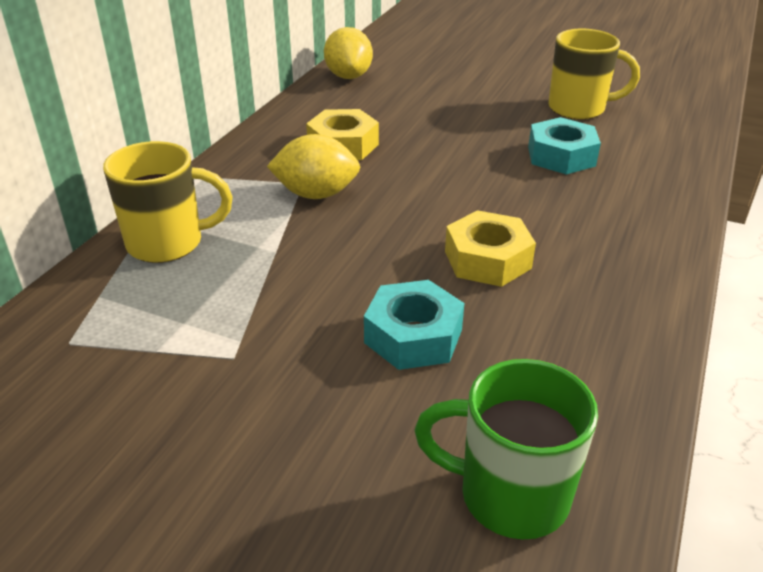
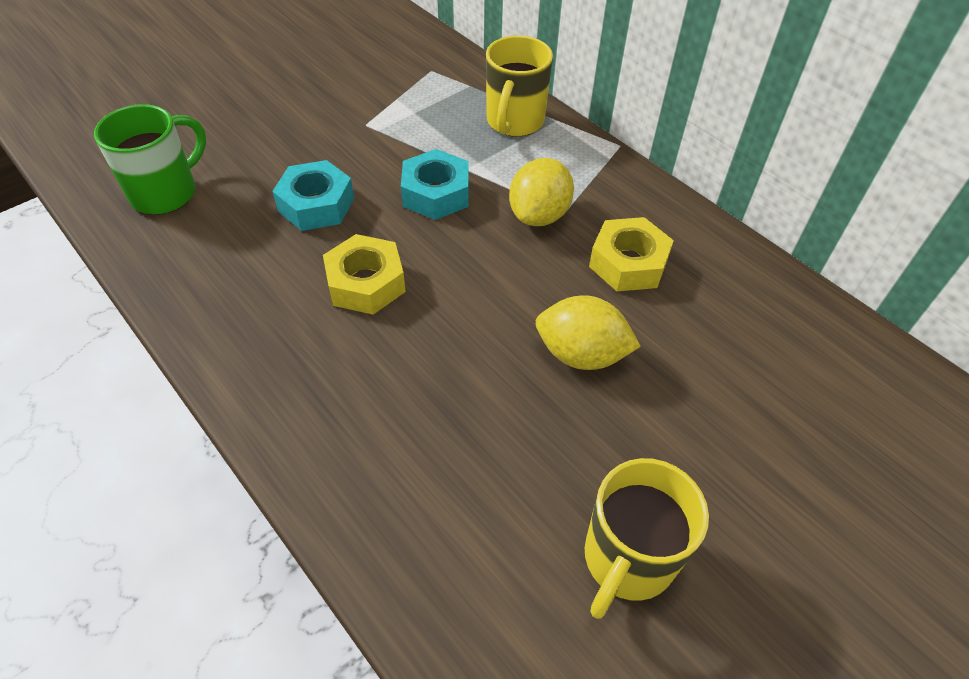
camera: 115 degrees right, 15 degrees up
(348, 76) = (827, 332): yellow lemon -> yellow lemon (581, 354)
(561, 156) = (504, 448): turquoise nut -> turquoise nut (436, 193)

